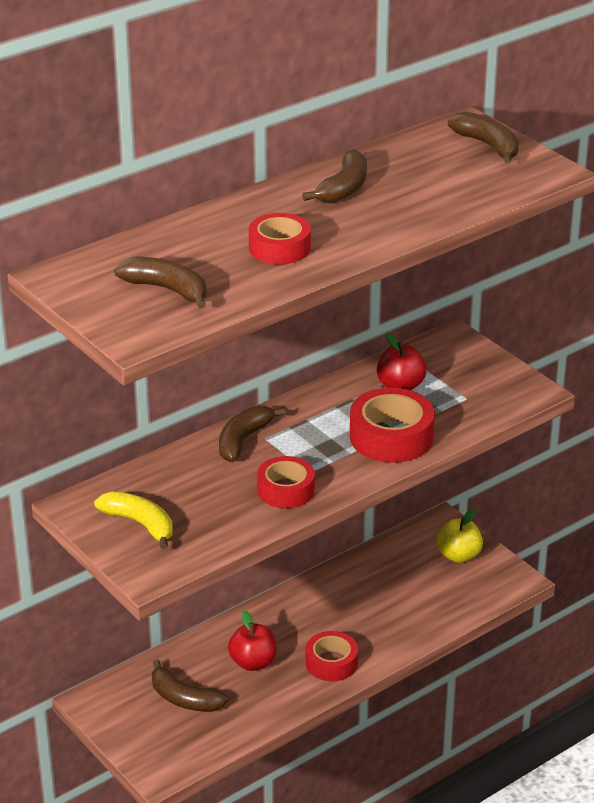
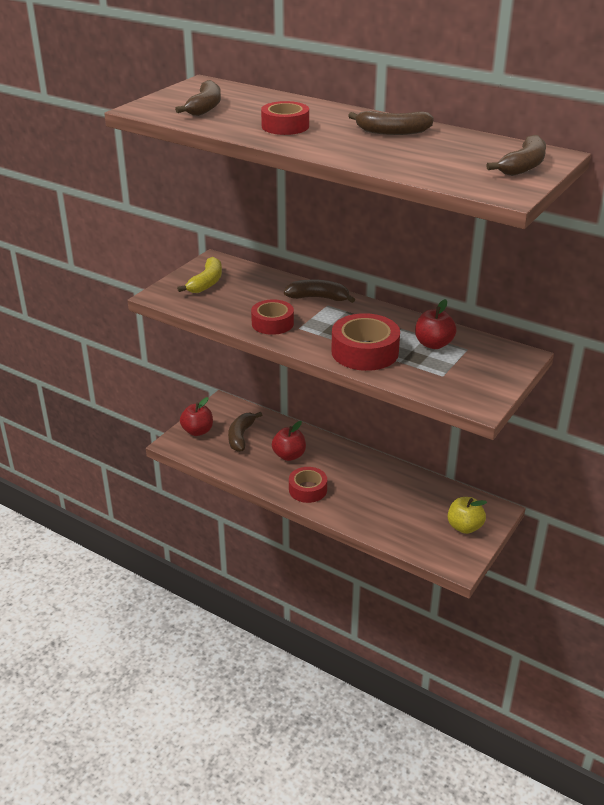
camera: 70 degrees right, 0 degrees up
(145, 741) = (197, 431): none -> red apple

